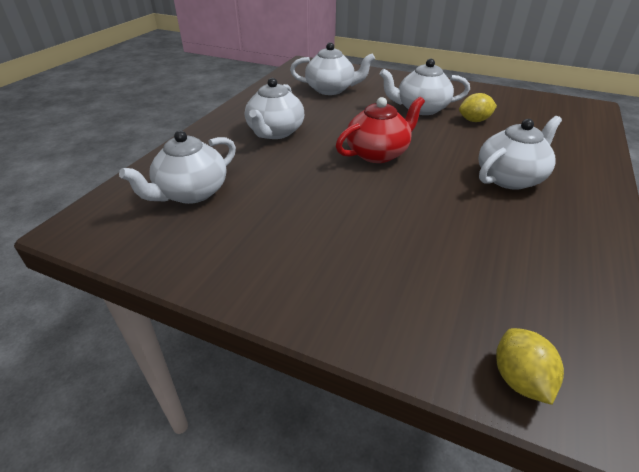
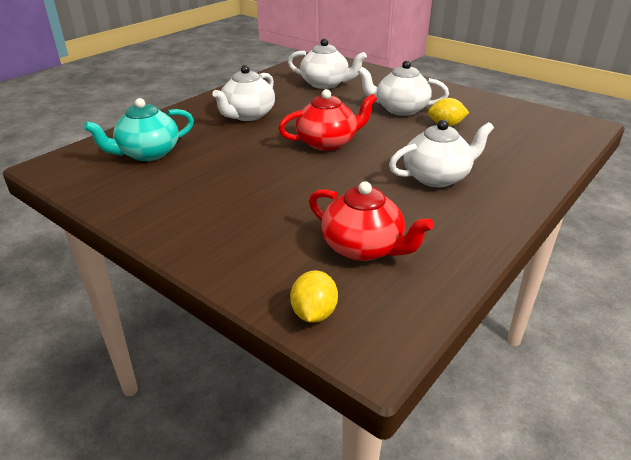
camera: 15 degrees right, 5 degrees down
(191, 193) = (148, 153): white teapot -> turquoise teapot
(505, 276) = (364, 248): none -> red teapot

